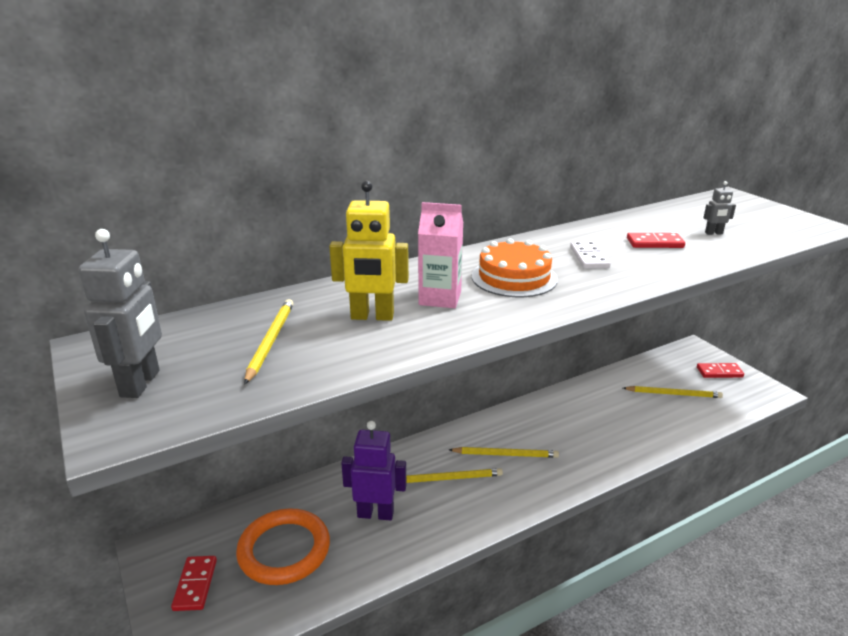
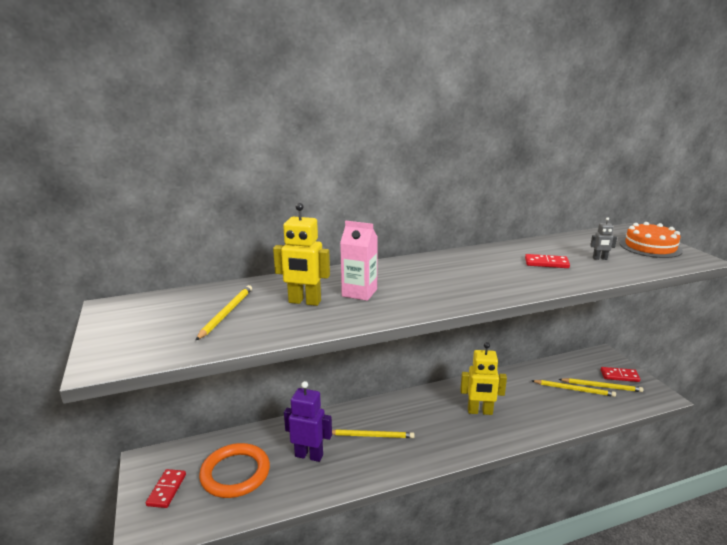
camera: 10 degrees right, 5 degrees down
(141, 383) = (129, 334): grey robot -> none
(505, 454) = (421, 422): yellow pencil -> yellow pencil (601, 386)
(514, 277) = (422, 281): orange cake -> orange cake (650, 247)
(572, 433) = (480, 411): none -> yellow robot
(589, 257) = (487, 271): white domino -> none

